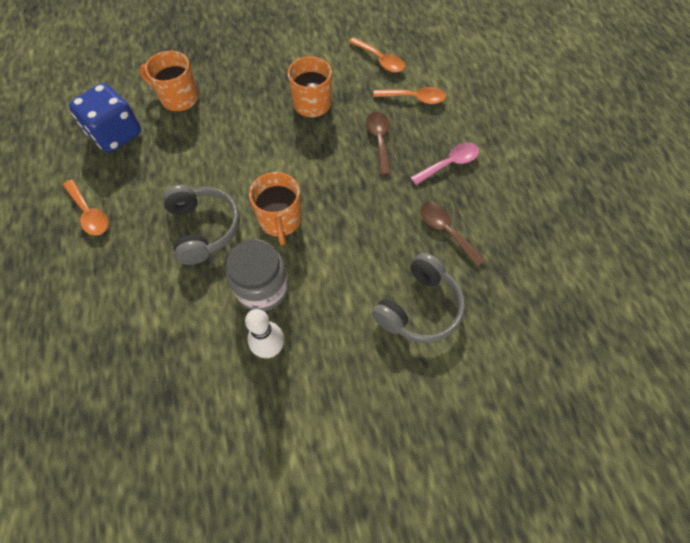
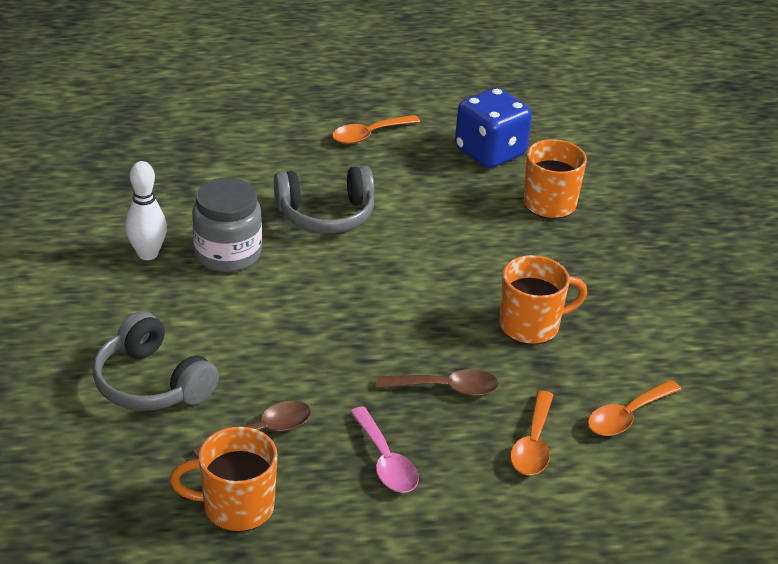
camera: 95 degrees right, 25 degrees down
(280, 220) = (322, 276): orange mug -> orange mug (236, 506)

